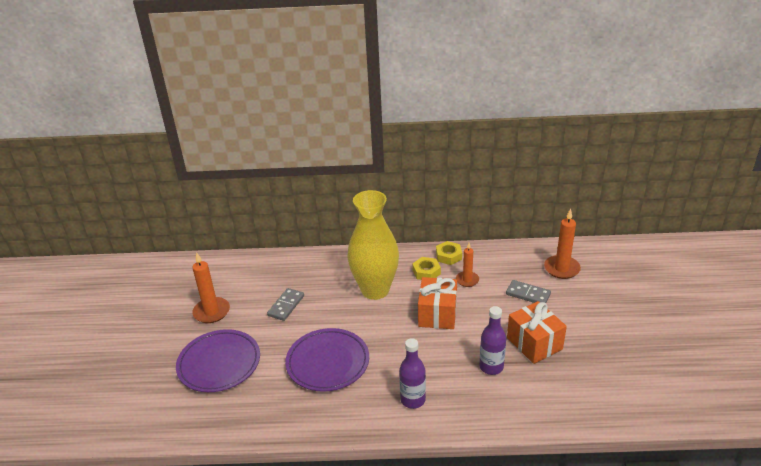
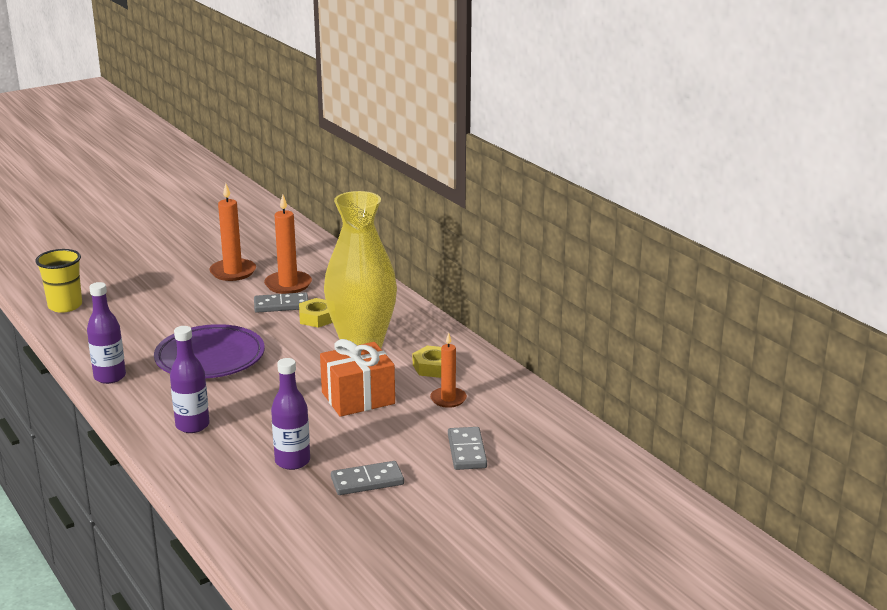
camera: 55 degrees right, 10 degrees down
(165, 419) = (65, 306): none -> yellow cup
(219, 364) = (159, 303): purple plate -> none
(307, 424) = (110, 377): none -> purple bottle
(448, 256) = (485, 372): yellow nut -> yellow nut (317, 318)
(534, 343) = (367, 481): orange gift -> grey domino
(561, 269) = (557, 464): orange candle -> orange candle (288, 285)

